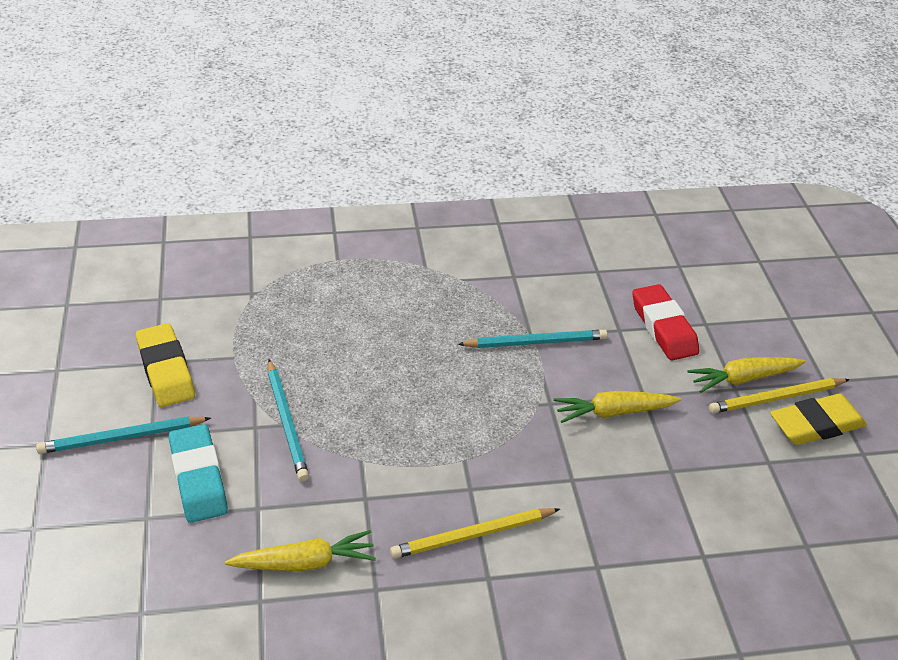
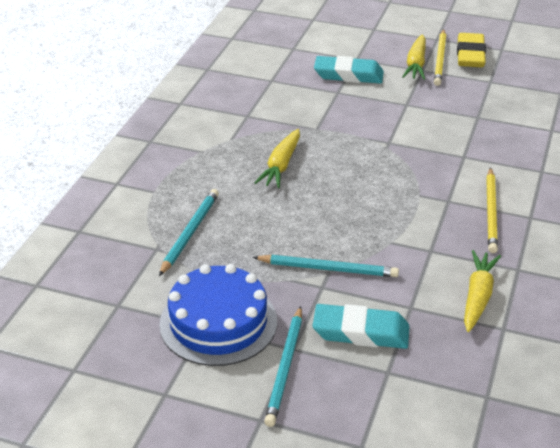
camera: 60 degrees left, 5 degrees down
(166, 370) = (218, 322): yellow eraser -> blue cake
(535, 342) = (324, 129): turquoise pencil -> turquoise pencil (190, 233)
(613, 412) = (414, 121): yellow carrot -> yellow carrot (281, 166)
(663, 327) = (348, 75): red eraser -> turquoise eraser

